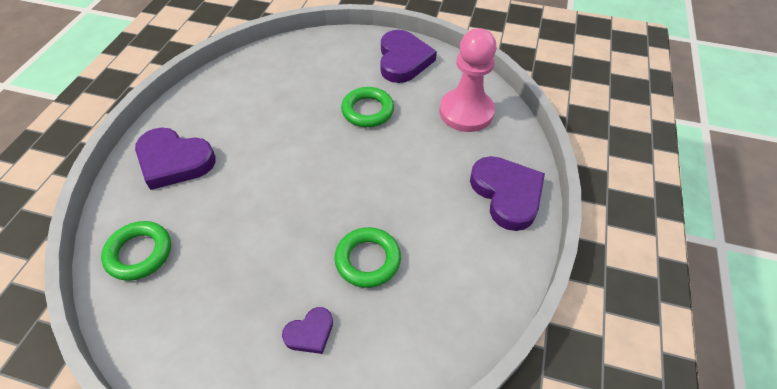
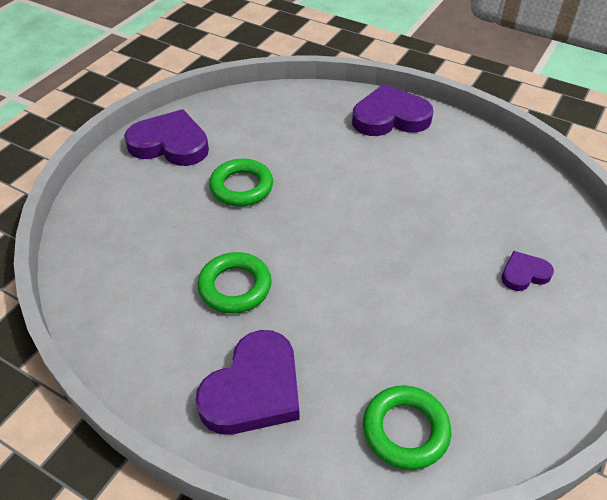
camera: 75 degrees left, 5 degrees down
(310, 333) = (524, 274): purple heart -> purple heart turned 90 degrees counterclockwise
(368, 260) = (447, 220): green ring -> green ring (235, 287)
(466, 112) = (276, 117): pink pawn -> none

